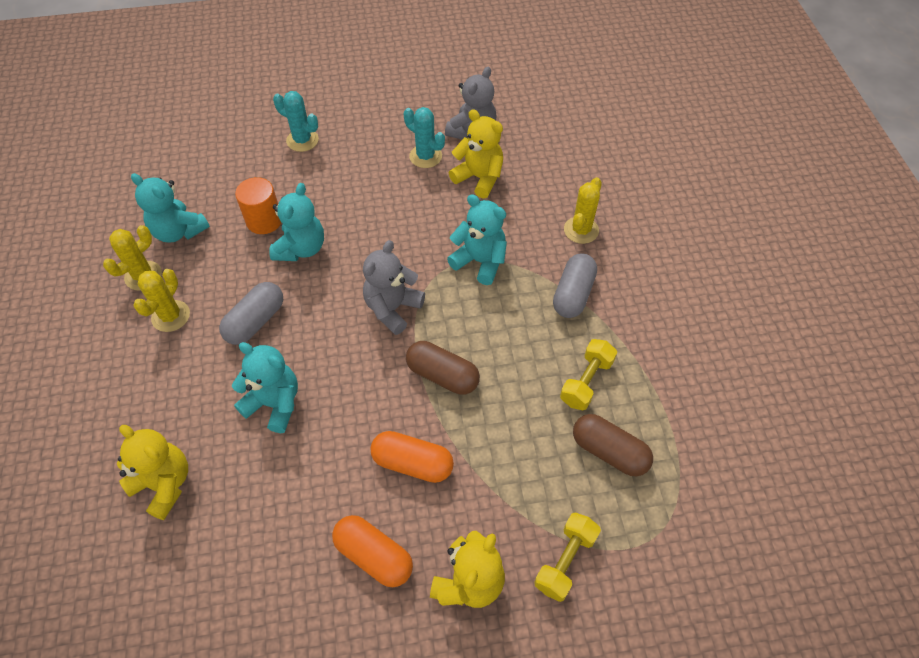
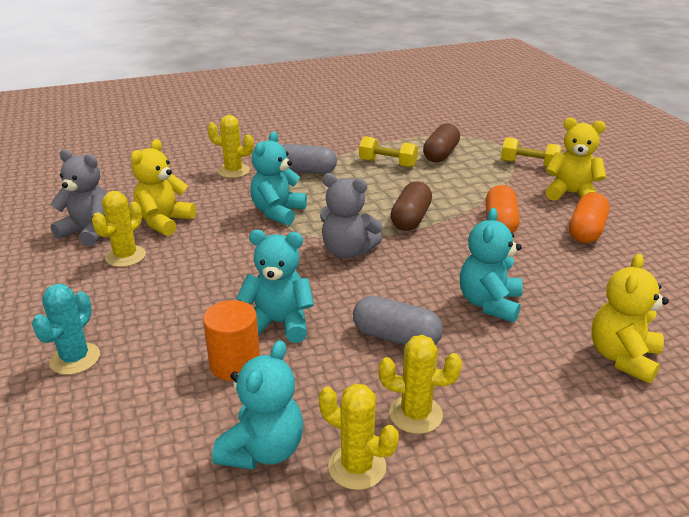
camera: 100 degrees left, 25 degrees down
(425, 156) = (125, 256): turquoise cactus -> yellow cactus

